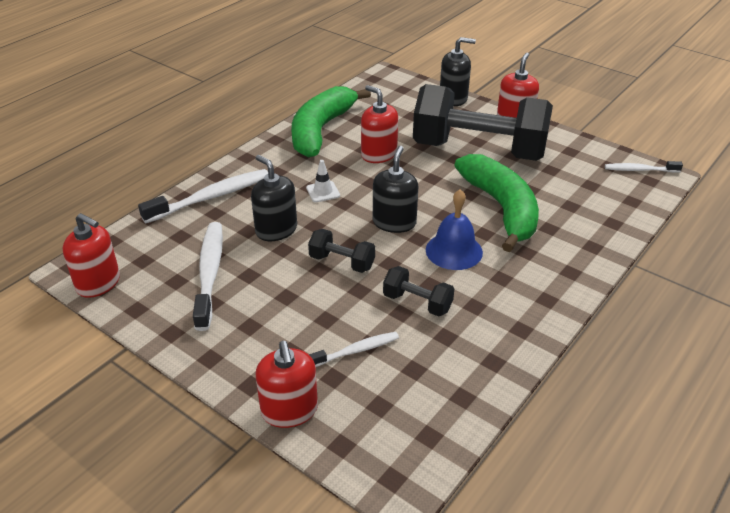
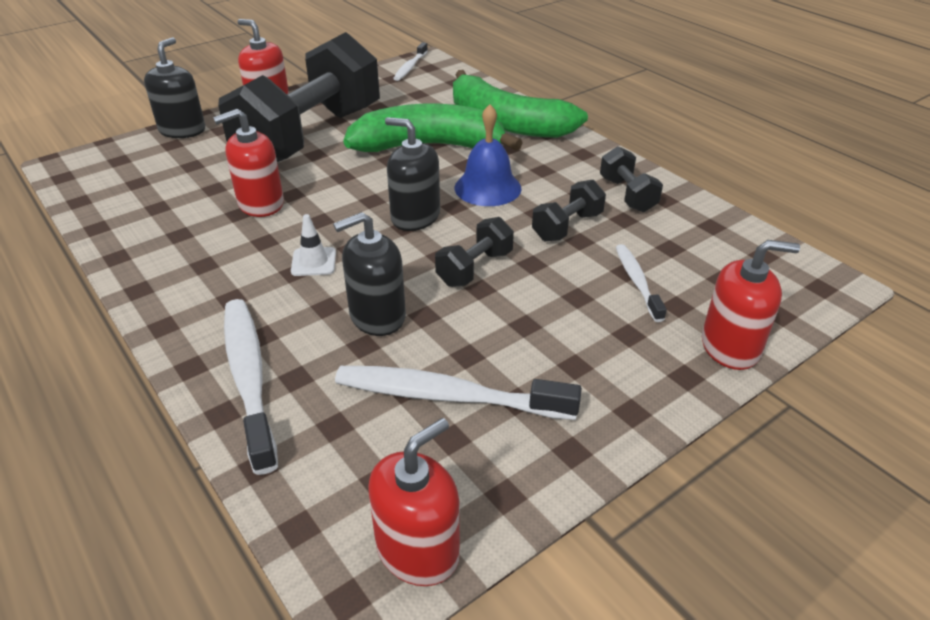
camera: 75 degrees left, 0 degrees up
(321, 130) = (156, 242): green banana -> green banana (507, 123)
(487, 335) = (627, 195): none -> black dumbbell

